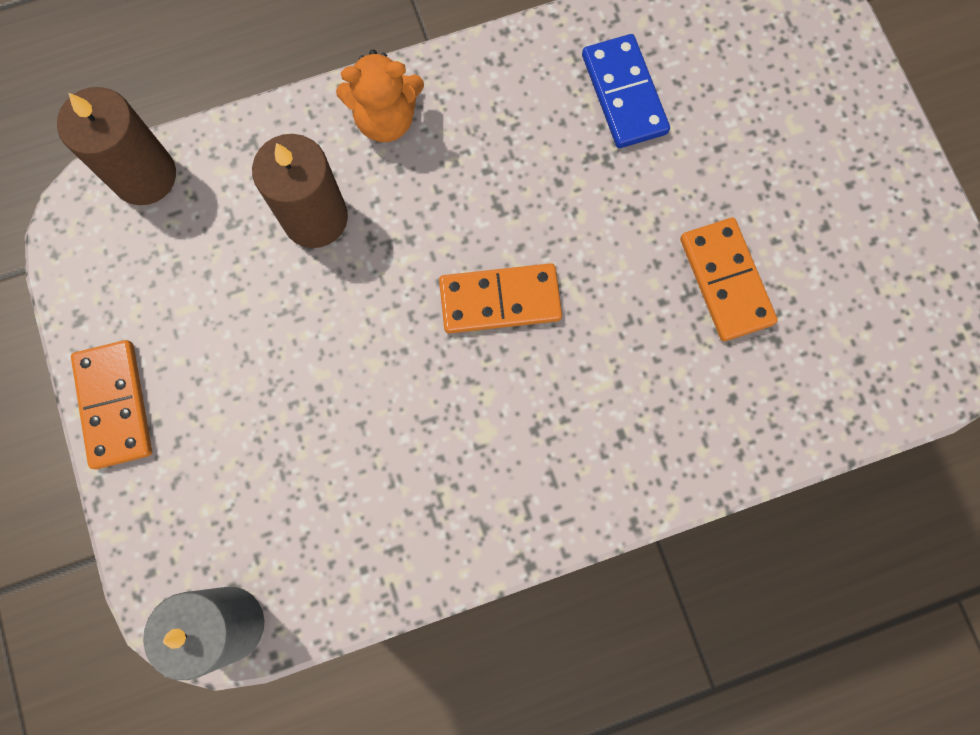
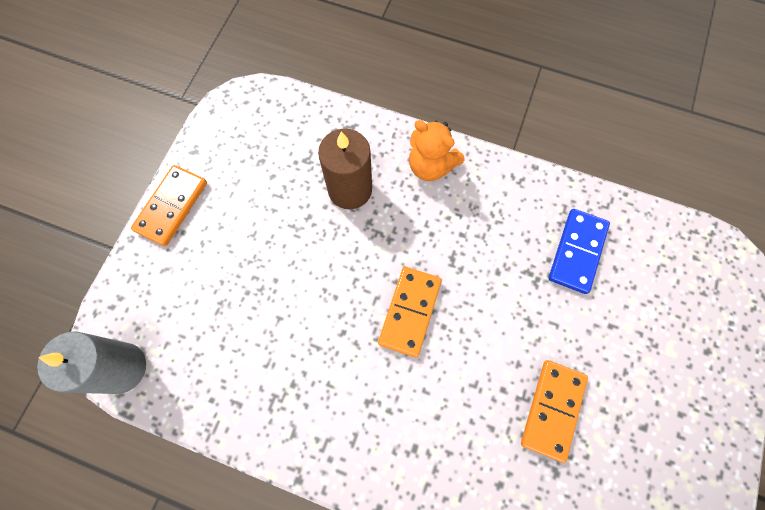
camera: 40 degrees right, 5 degrees down
(144, 176) = (286, 105): brown candle -> none
(500, 300) = (410, 312): orange domino -> orange domino turned 75 degrees clockwise

